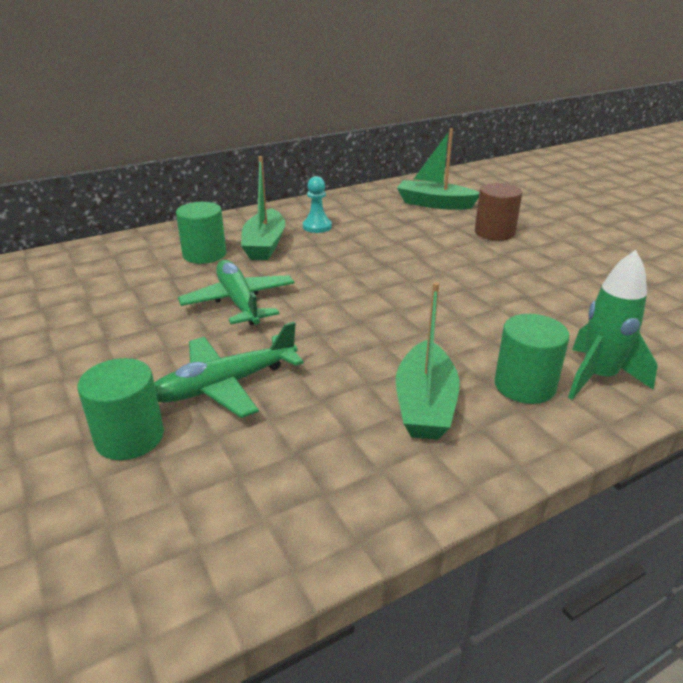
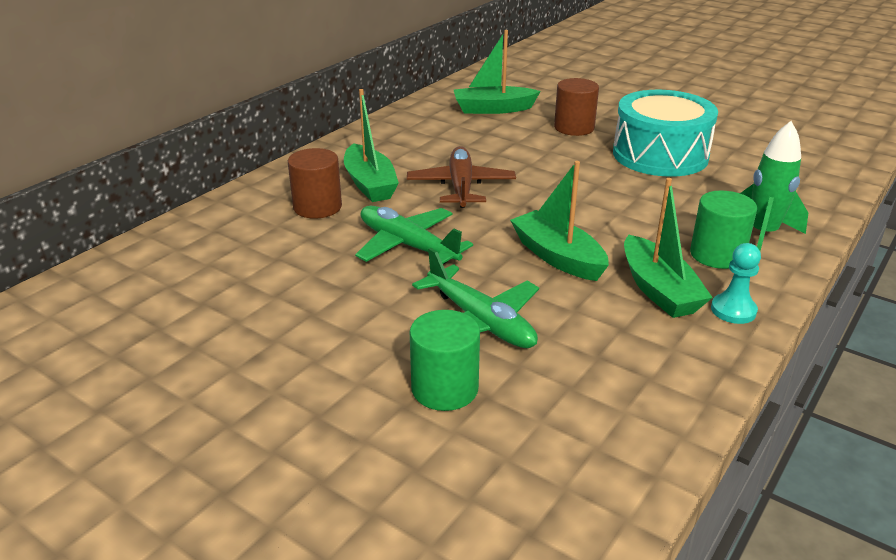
camera: 25 degrees left, 0 degrees up
(204, 254) = (317, 207): green cylinder -> brown cylinder
(226, 385) = (480, 321): green plane -> green plane turned 75 degrees counterclockwise
(317, 226) = (403, 154): turquoise pawn -> turquoise pawn (733, 310)
(336, 263) = (461, 187): none -> brown plane
(358, 345) = (558, 257): none -> green boat
(558, 273) = (660, 155): none -> turquoise drum

